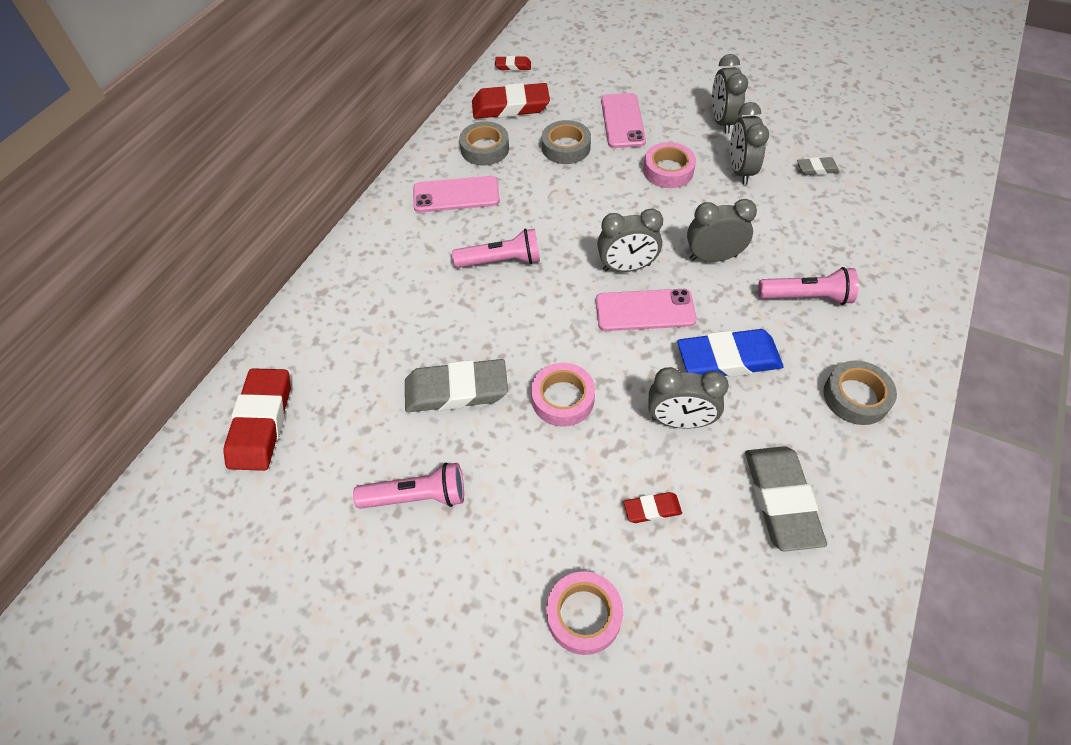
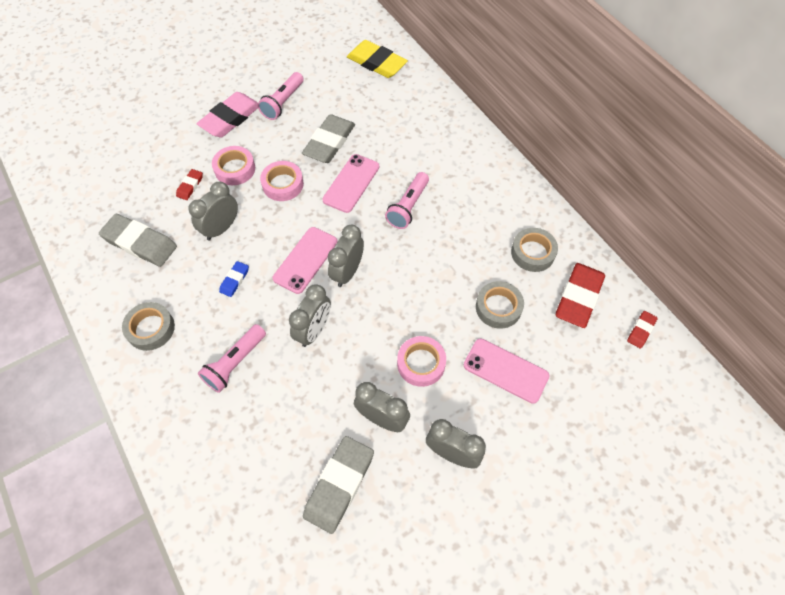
camera: 120 degrees right, 5 degrees up
(261, 422) = (376, 63): red eraser -> yellow eraser
(456, 195) = (491, 212): pink phone -> pink phone (351, 183)
(495, 550) = (230, 118): none -> pink eraser
(584, 615) = (173, 134): pink tape -> pink tape (235, 169)
(728, 359) = (234, 280): blue eraser -> blue eraser, size x0.49
(817, 169) = (339, 485): grey eraser -> grey eraser, size x2.05

